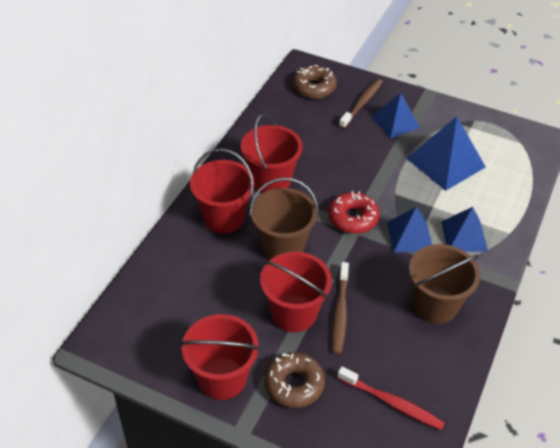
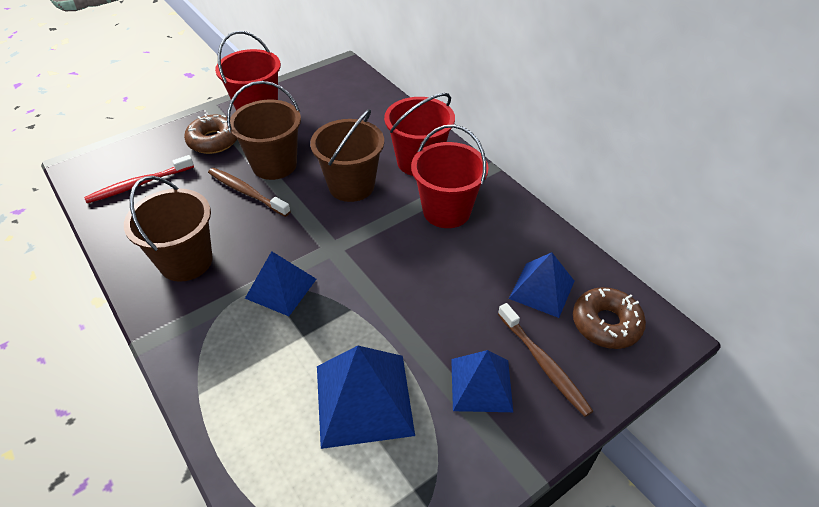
camera: 120 degrees right, 0 degrees up
(294, 313) = (274, 165): red bucket -> brown bucket
(353, 218) = (345, 252): red donut -> none
(464, 236) = (236, 340): blue pyramid -> blue pyramid (541, 289)

